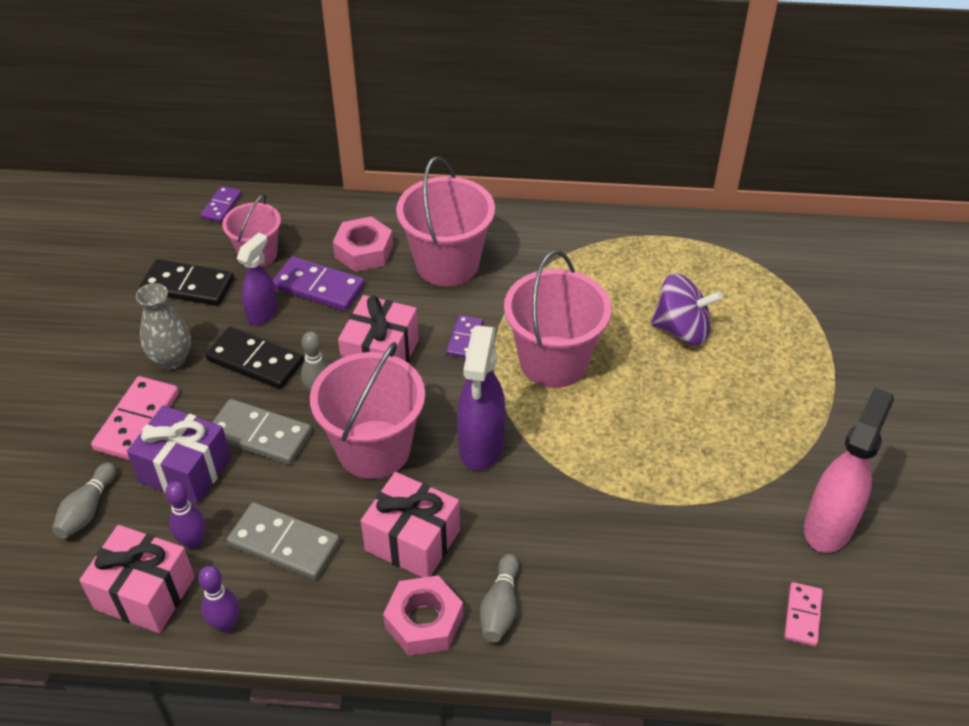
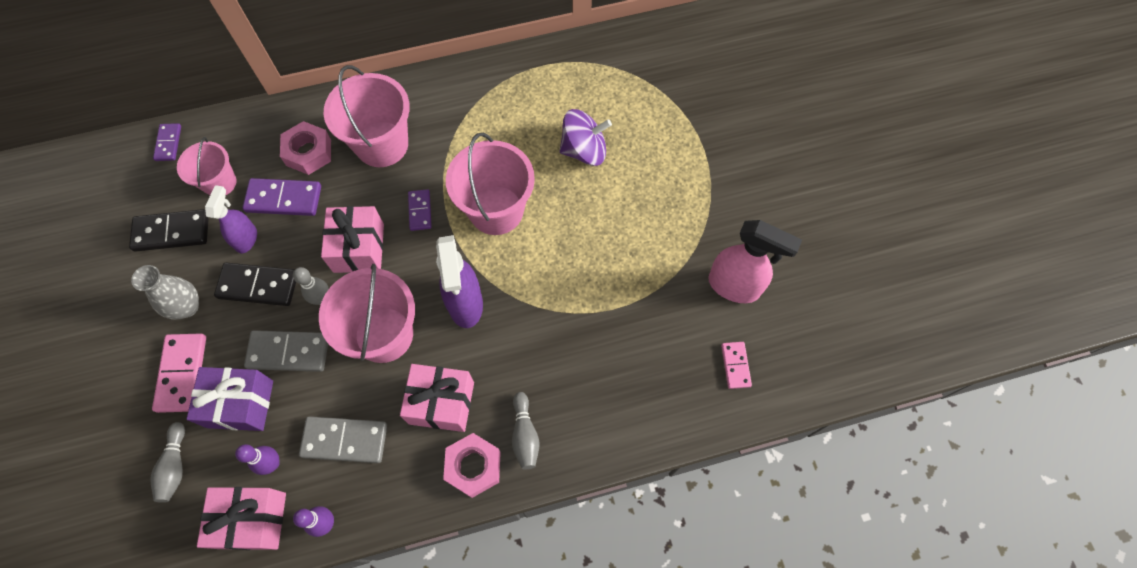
camera: 20 degrees left, 20 degrees up
(829, 525) = (734, 286): pink spray bottle -> pink spray bottle turned 105 degrees clockwise

